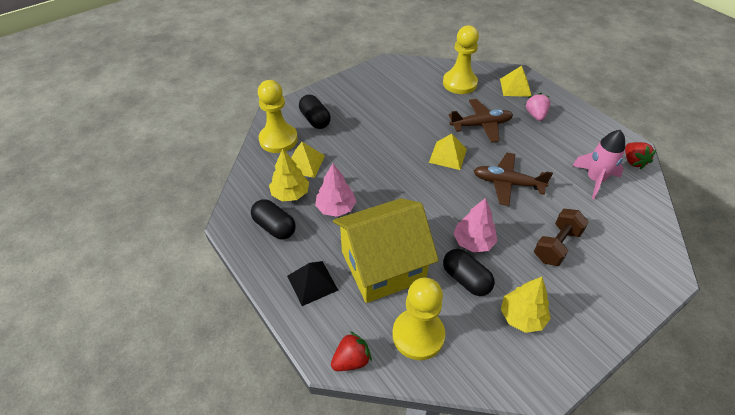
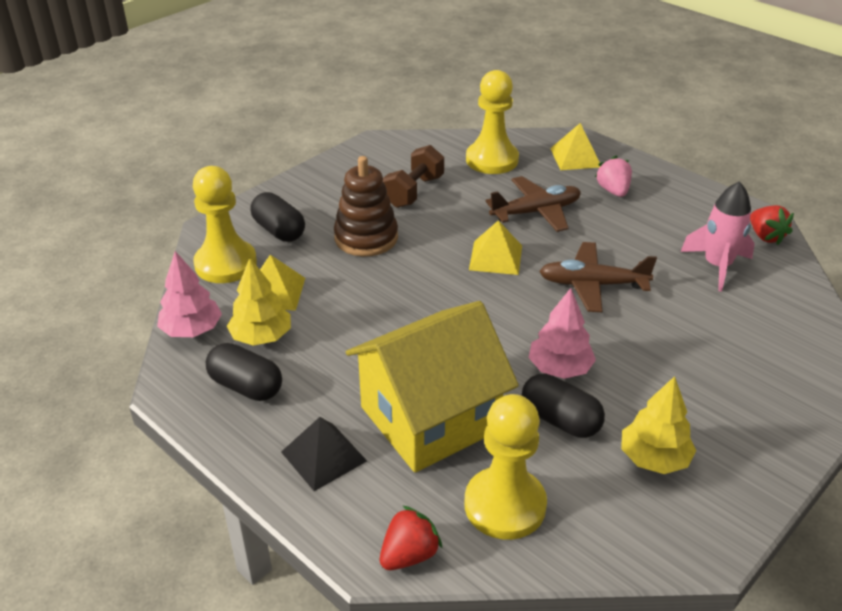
camera: 10 degrees left, 10 degrees down
(336, 208) = (339, 348): pink tree -> pink tree (192, 330)
(368, 131) = (366, 238): none -> brown stacking toy
(556, 245) = (682, 358): brown dumbbell -> brown dumbbell (413, 192)

